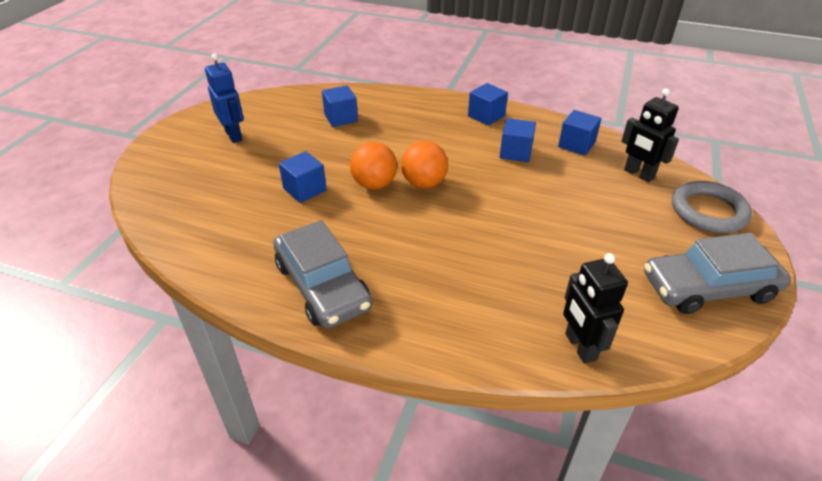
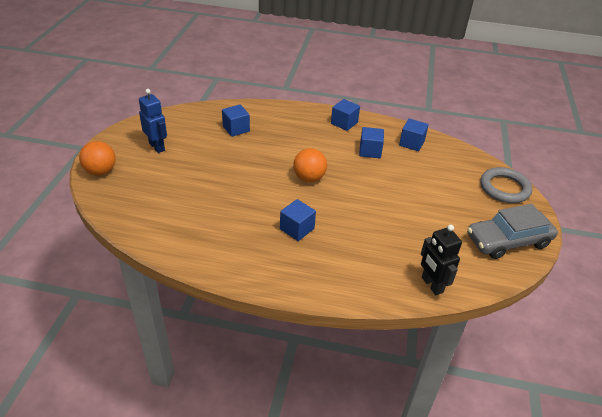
camera: 10 degrees left, 0 degrees up
(305, 189) = (223, 187): blue cube -> blue cube (297, 229)
(322, 286) = (254, 257): grey car -> none
(374, 184) = (273, 181): orange ball -> orange ball (101, 171)
(638, 174) = (456, 164): black robot -> none

